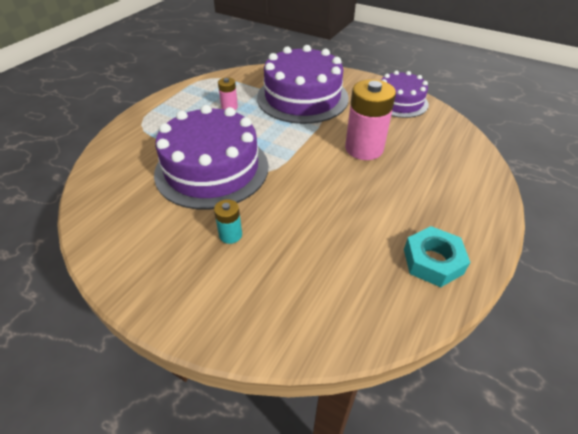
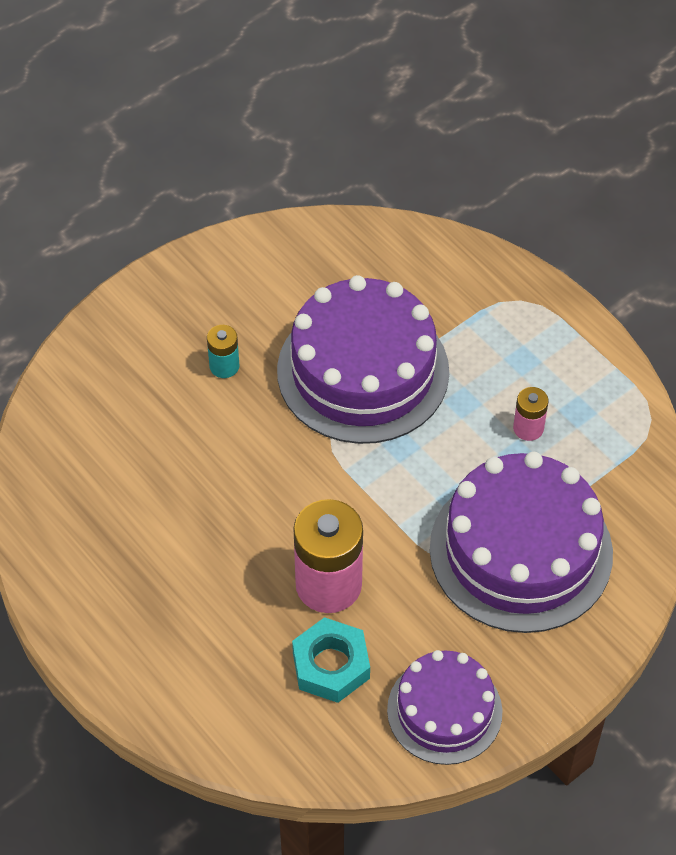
camera: 110 degrees right, 10 degrees up
(432, 261) = (82, 560): turquoise nut -> turquoise nut (331, 665)

